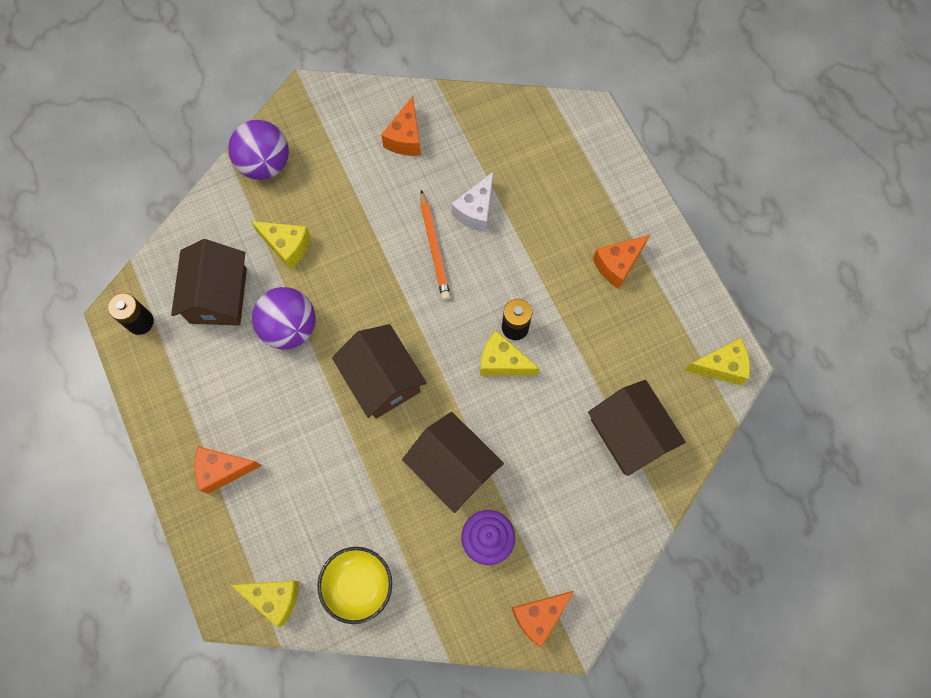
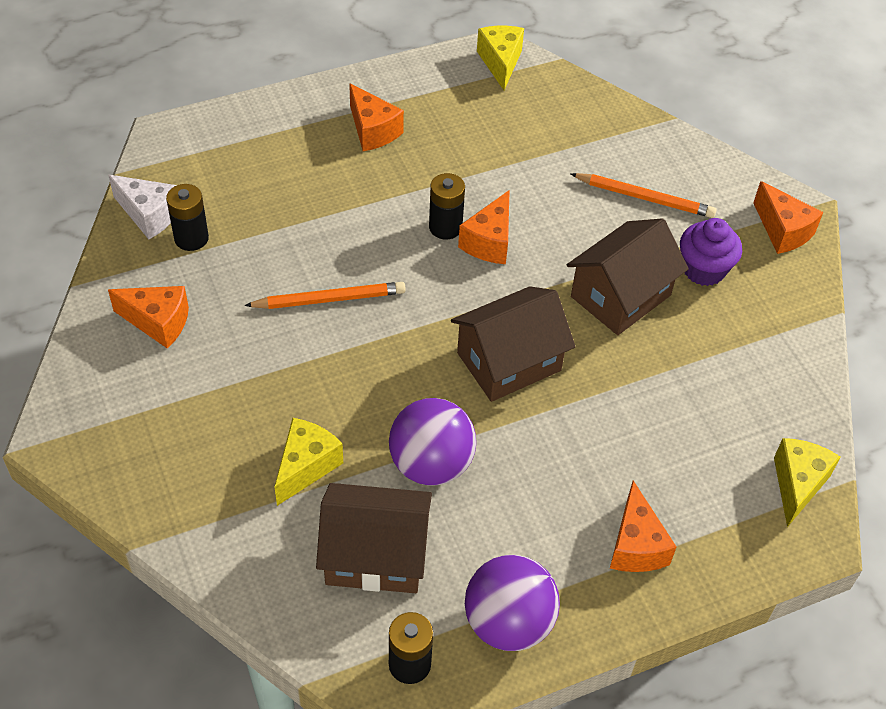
camera: 90 degrees left, 20 degrees down
(265, 164) = (165, 494): purple ball -> purple ball (508, 622)
(358, 585) = (771, 395): yellow bowl -> none
(476, 210) = (282, 254): white cheese -> white cheese (149, 215)
(486, 147) = (191, 238): none -> black battery
(502, 362) = (489, 242): yellow cheese -> orange cheese
(566, 492) = (645, 198): none -> orange pencil
(629, 434) = (577, 140): brown house -> none

